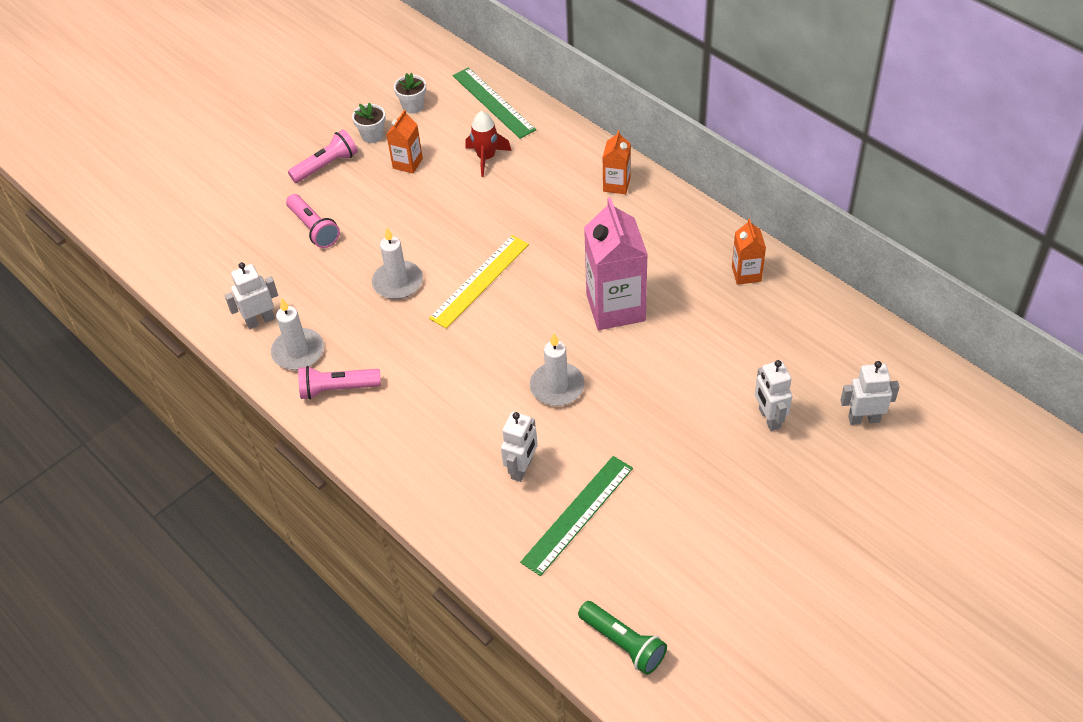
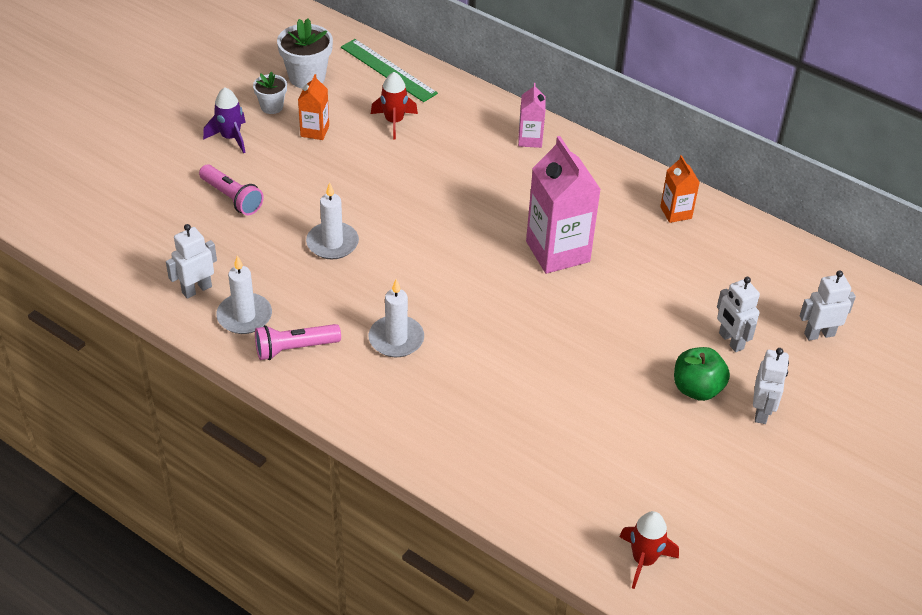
camera: 15 degrees left, 5 degrees down
(326, 166) = (230, 138): pink flashlight -> purple rocket
(413, 106) = (307, 77): white flower pot -> white flower pot, size x1.66
(479, 281) = (416, 236): yellow ruler -> none
(522, 468) = (502, 407): white robot -> white robot (761, 411)
(557, 386) = (518, 328): white candle -> white candle (396, 339)
(578, 514) = (569, 445): green ruler -> none
(616, 185) = (530, 139): orange carton -> pink carton
(623, 643) = (643, 560): green flashlight -> red rocket
(721, 467) = (697, 389): none -> green apple

